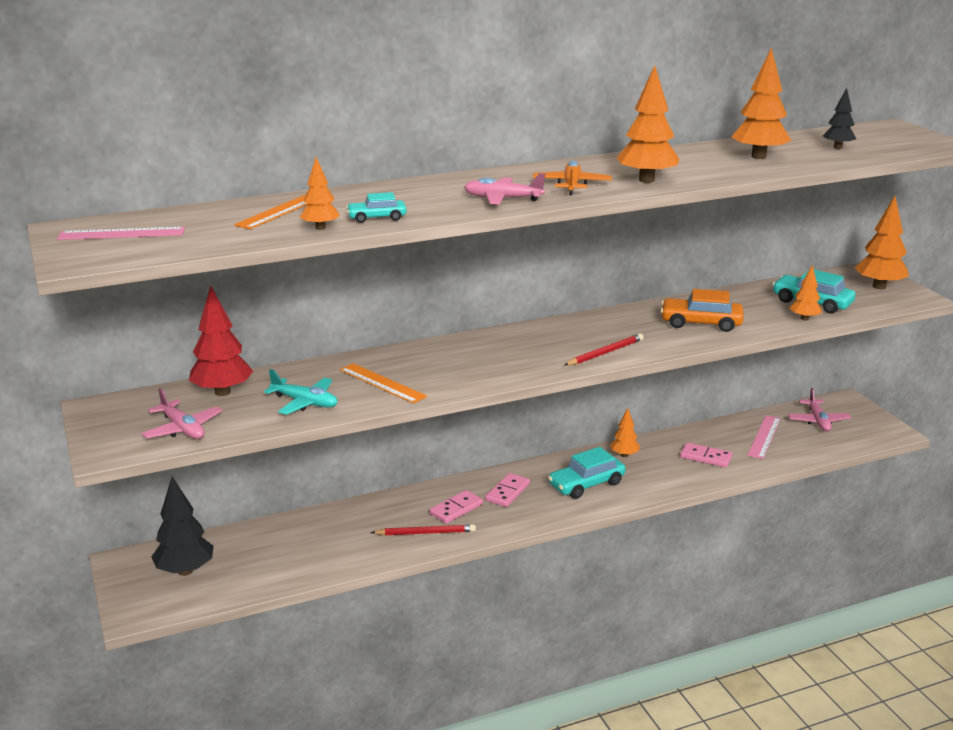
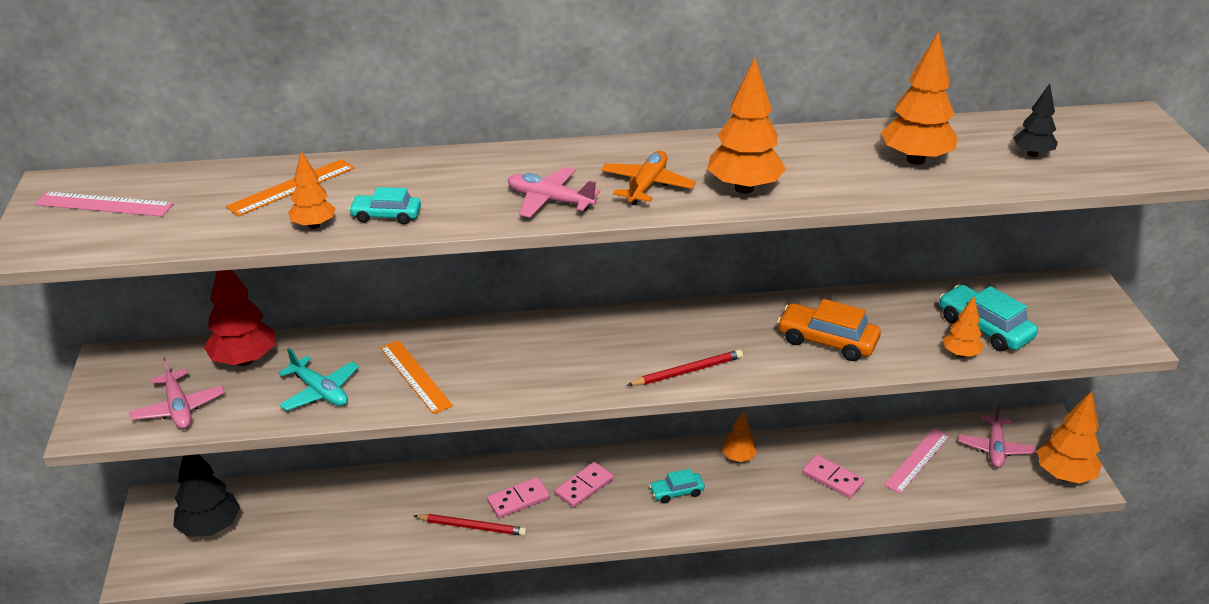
camera: 15 degrees right, 10 degrees up
(586, 484) = (676, 492): turquoise car -> turquoise car, size x0.59
(879, 286) = (1087, 313): orange tree -> orange tree (1064, 475)

